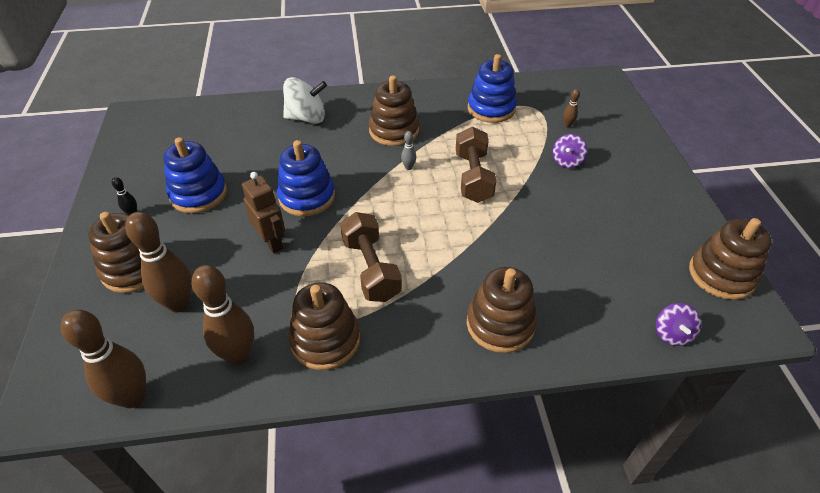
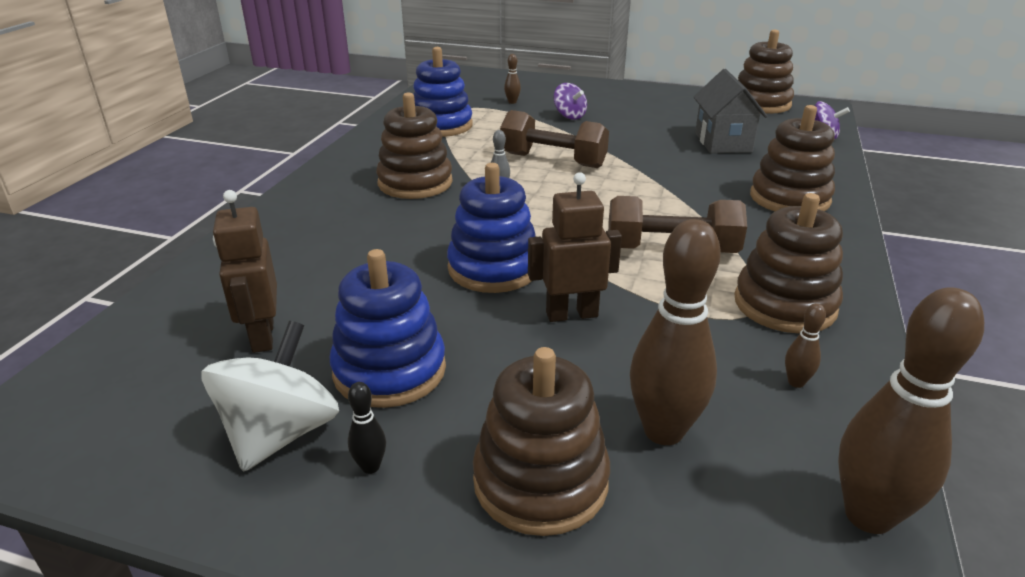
camera: 65 degrees left, 15 degrees down
(211, 145) = (262, 336): none -> brown robot
(238, 355) = (796, 382): brown bowling pin -> brown bowling pin, size x0.43
(307, 118) = (304, 235): white spinning top -> white spinning top (280, 433)
(589, 263) = (722, 142): none -> grey house

